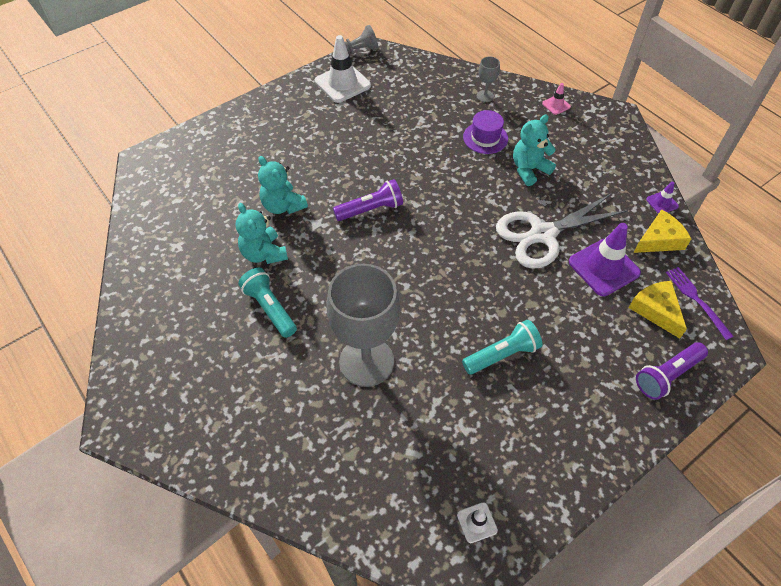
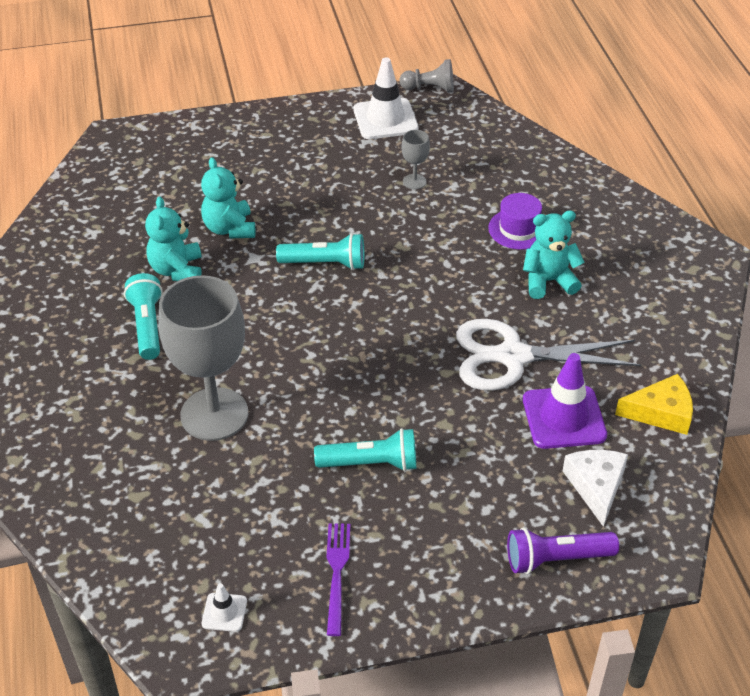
camera: 25 degrees right, 10 degrees down
(371, 209) = (325, 263): purple flashlight -> turquoise flashlight
(485, 96) = (552, 183): grey goblet -> grey goblet (414, 181)
(556, 105) = (638, 219): pink traffic cone -> none
(656, 310) = (596, 486): yellow cheese -> white cheese
(662, 203) = (697, 373): purple traffic cone -> none
(696, 299) = (658, 493): purple fork -> purple fork (337, 572)

